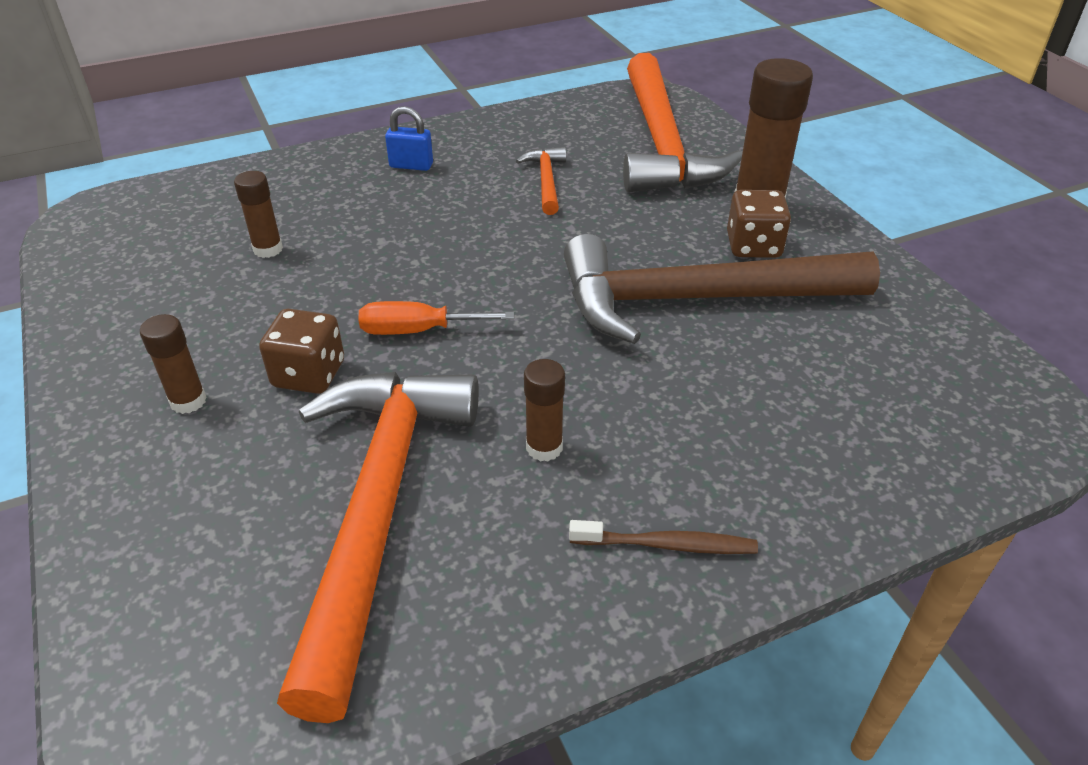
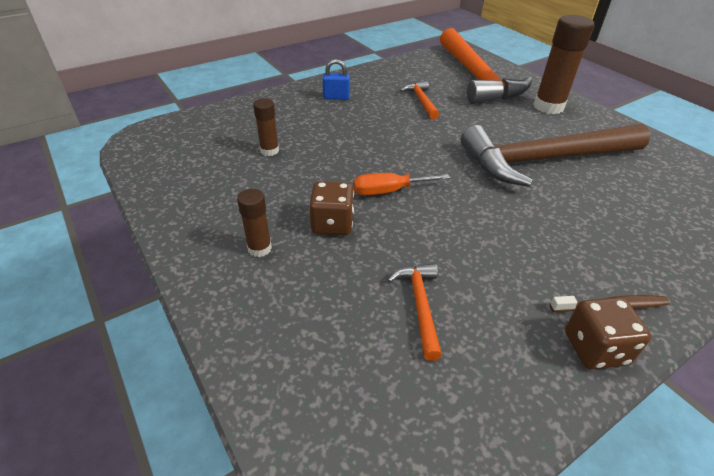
camera: 10 degrees left, 0 degrees up
(377, 510) = (419, 305): orange hammer -> orange hammer, size x0.42
(544, 447) = (504, 254): brown glue stick -> none
(753, 246) = (559, 128): brown dice -> brown dice (595, 348)

